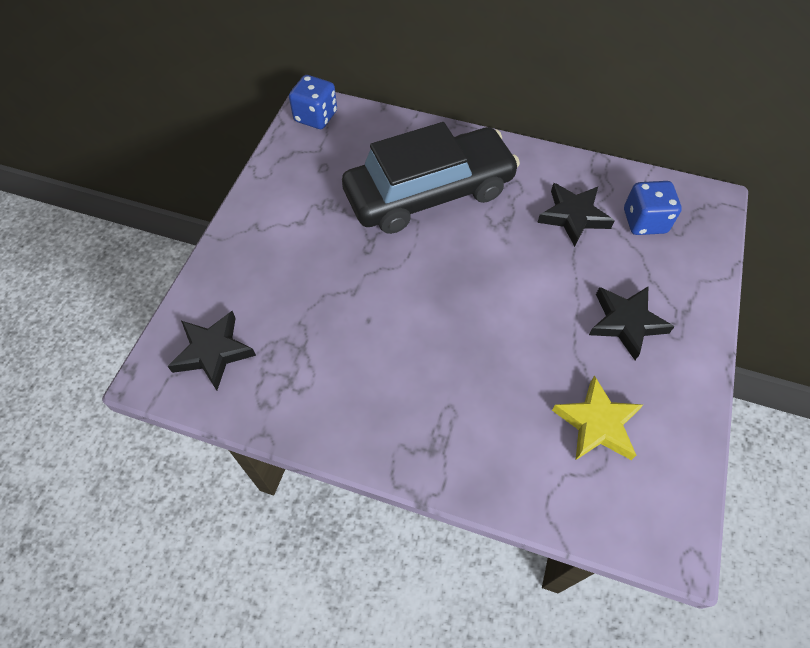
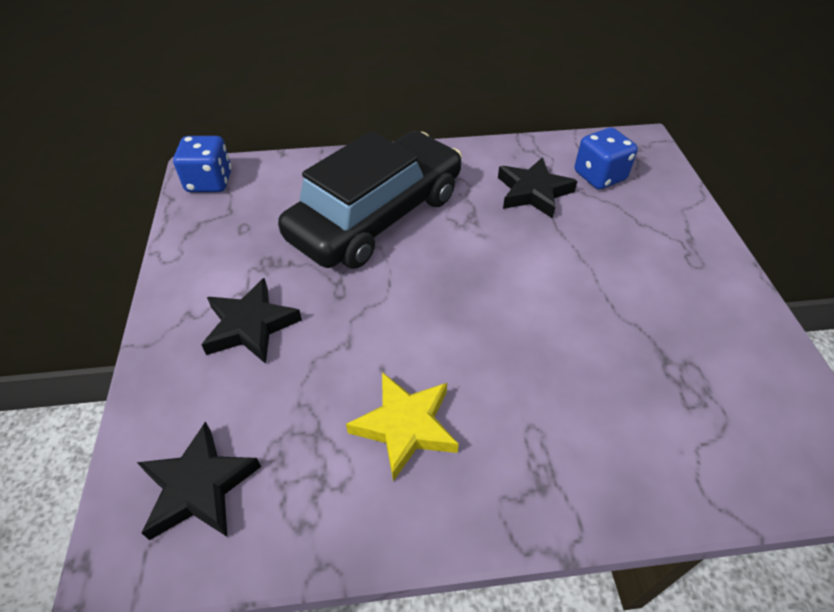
camera: 25 degrees left, 10 degrees down
(597, 423) = (690, 378): yellow star -> yellow star (405, 426)
(626, 323) = (647, 269): black star -> black star (251, 326)

